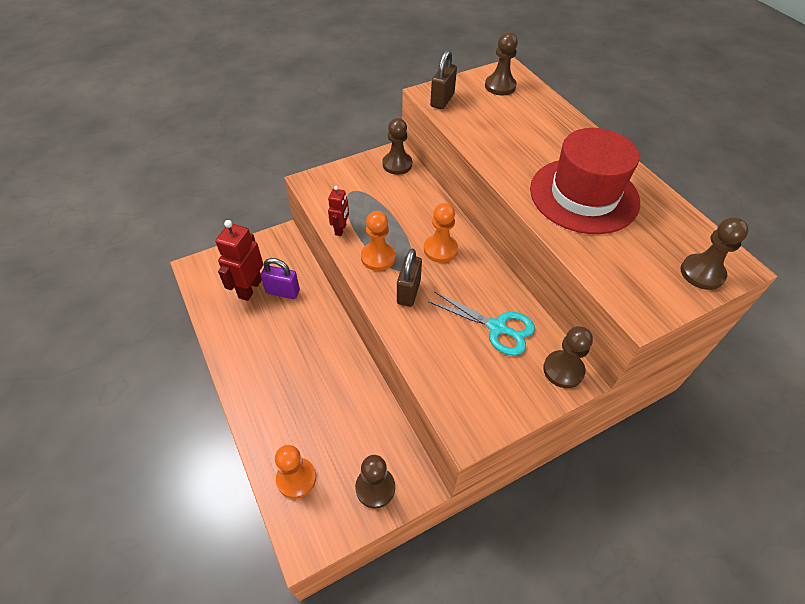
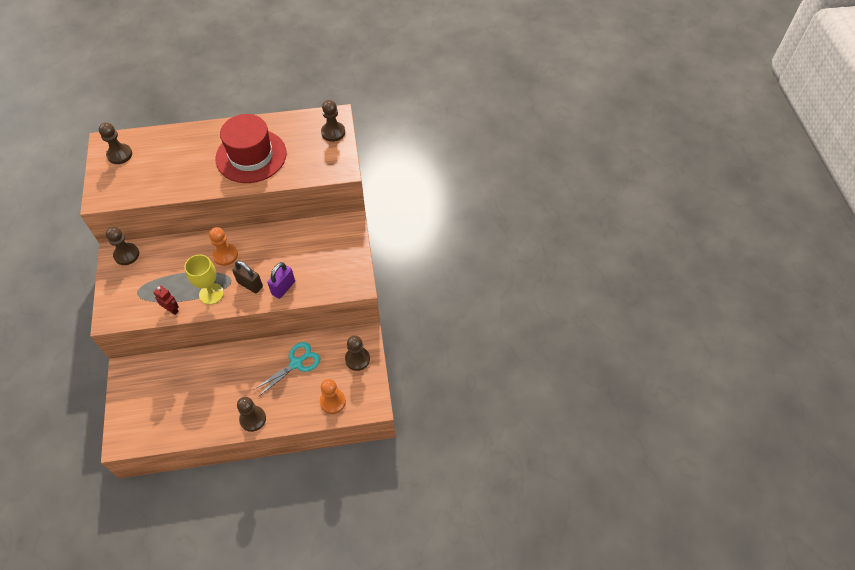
camera: 70 degrees left, 5 degrees up
(250, 288) = (165, 404): red robot -> none
(283, 292) = (182, 381): purple padlock -> purple padlock (283, 288)
(378, 257) = (211, 293): orange pawn -> yellow goblet
(442, 100) = (112, 194): brown padlock -> none
(497, 328) = (301, 247): turquoise scissors -> turquoise scissors (296, 363)
(563, 370) = (344, 226): brown pawn -> brown pawn (253, 419)

